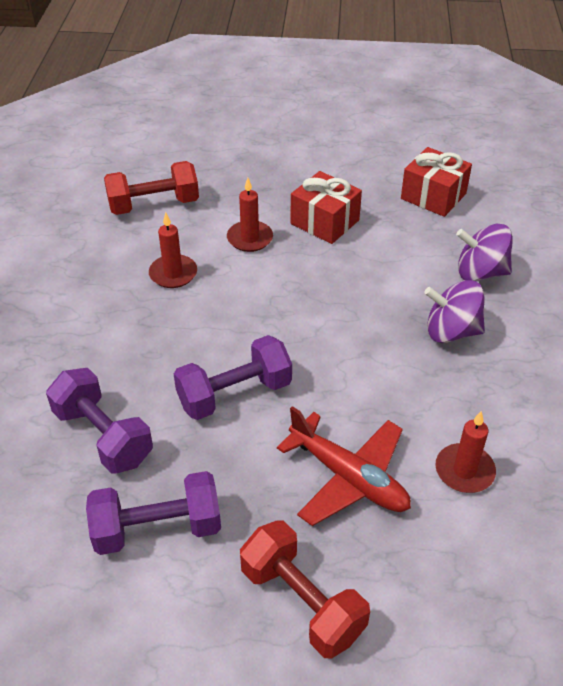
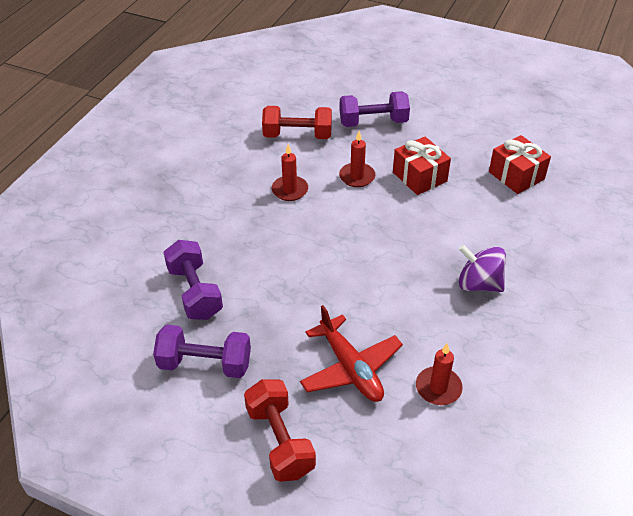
camera: 20 degrees right, 0 degrees up
(234, 394) = (296, 287): purple dumbbell -> purple dumbbell (373, 122)
(480, 272) = (525, 245): purple spinning top -> none

